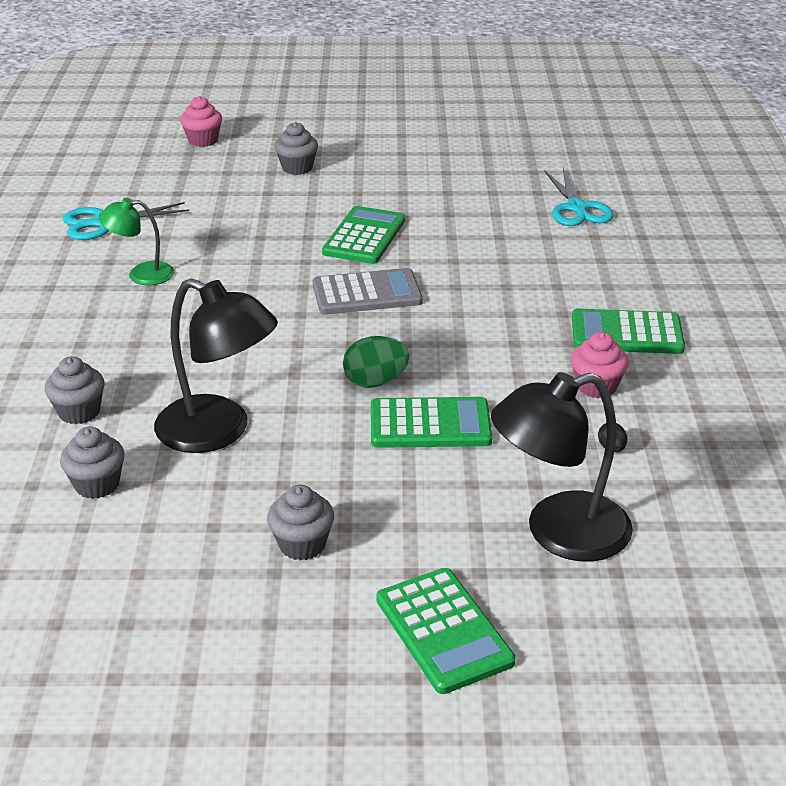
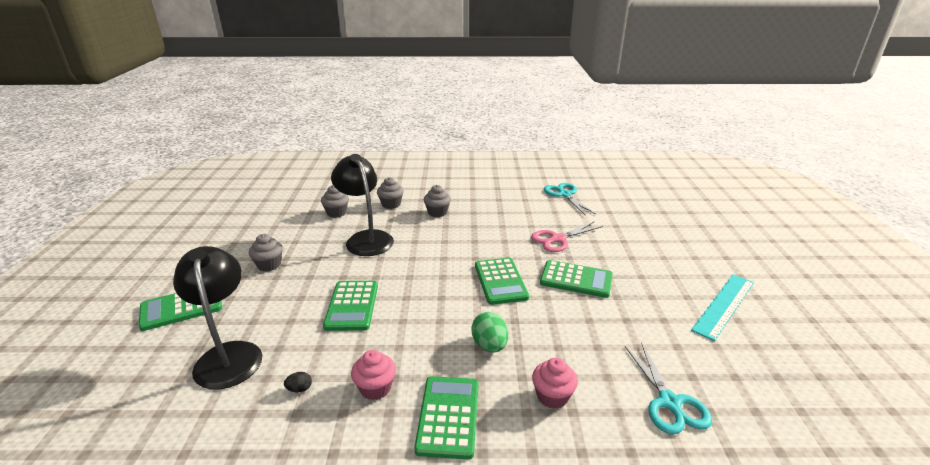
camera: 90 degrees right, 5 degrees down
(141, 274) = (512, 208): green lamp -> none
(203, 140) = (684, 215): pink cupcake -> pink cupcake (552, 396)
(218, 431) = (366, 238): black lamp -> black lamp turned 120 degrees clockwise
(255, 241) = (557, 239): none -> pink scissors
(297, 168) = (665, 250): grey cupcake -> grey cupcake (437, 212)
(367, 293) = (500, 281): grey calculator -> green calculator
(375, 382) = (400, 285): green egg -> green egg (489, 345)
(419, 155) = (724, 305): none -> turquoise ruler
(577, 208) = (670, 403): turquoise scissors -> turquoise scissors turned 90 degrees counterclockwise

